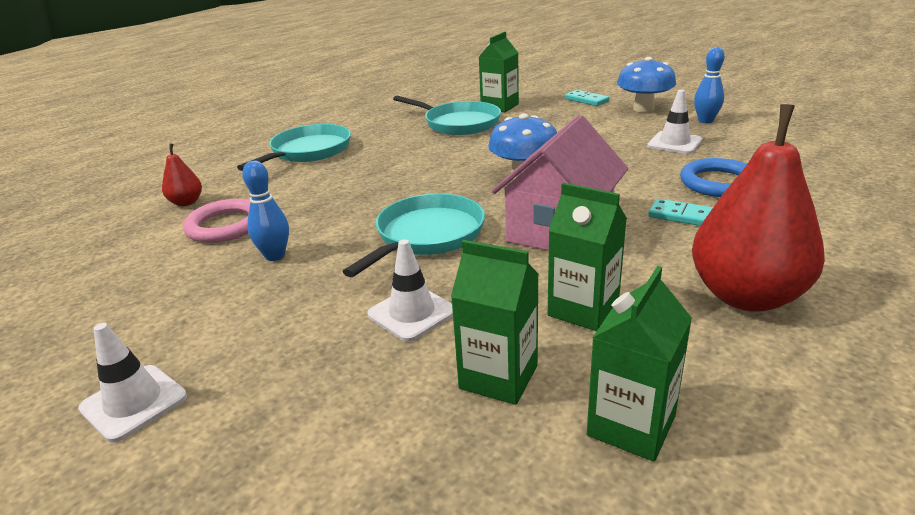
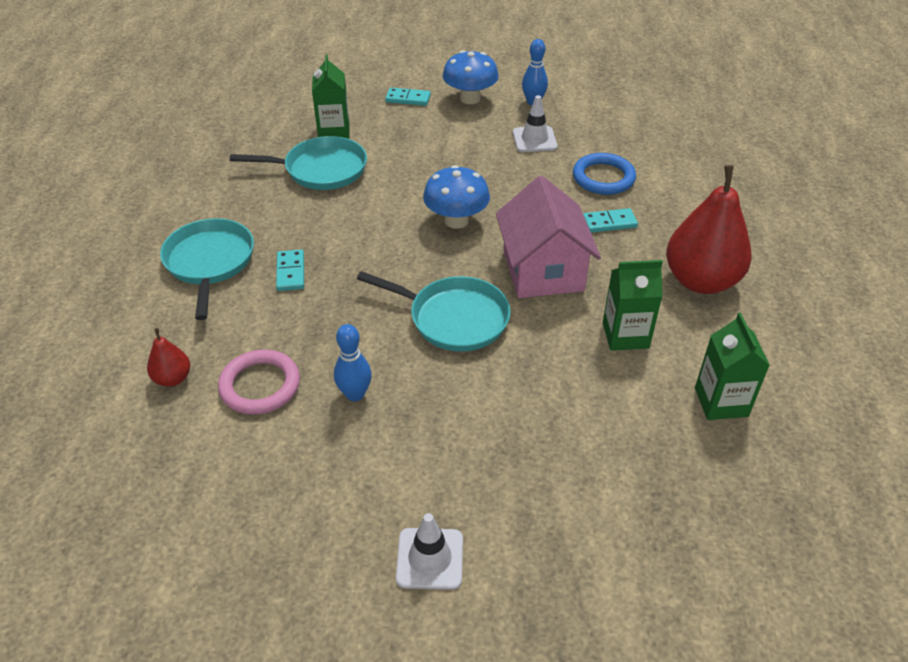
camera: 40 degrees left, 15 degrees up
(349, 170) = (290, 272): none -> turquoise domino
(412, 313) = (526, 392): white traffic cone -> none
(427, 236) = (453, 318): turquoise pan -> turquoise pan turned 120 degrees clockwise
(498, 377) = (629, 409): green carton -> none

